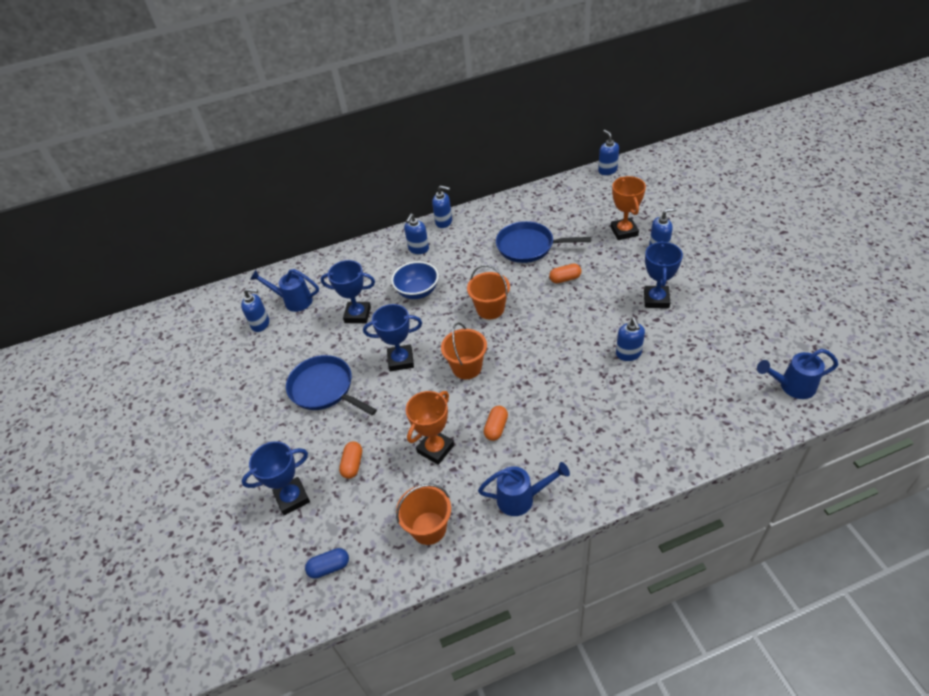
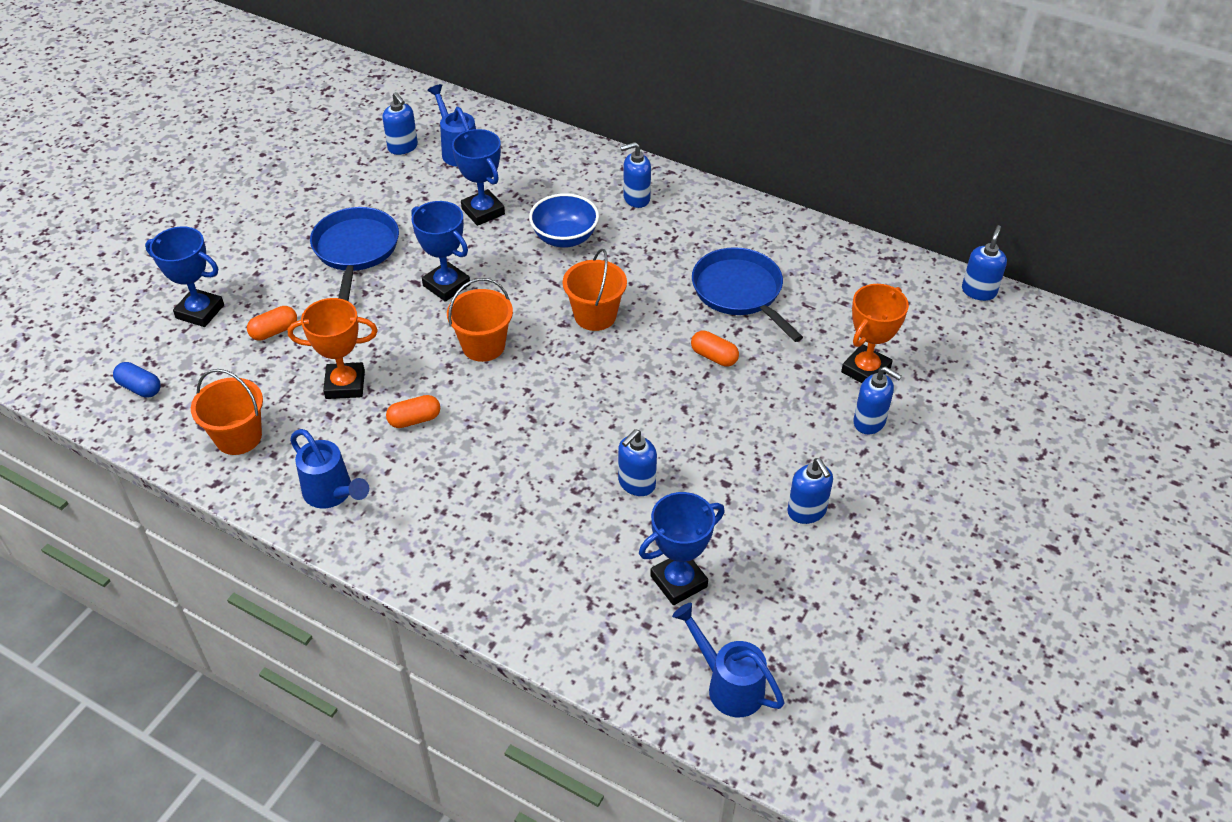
camera: 45 degrees right, 0 degrees up
(444, 222) = (706, 193): blue soap dispenser -> blue soap dispenser (807, 511)
(656, 299) = (762, 466): blue trophy -> blue trophy (678, 581)

